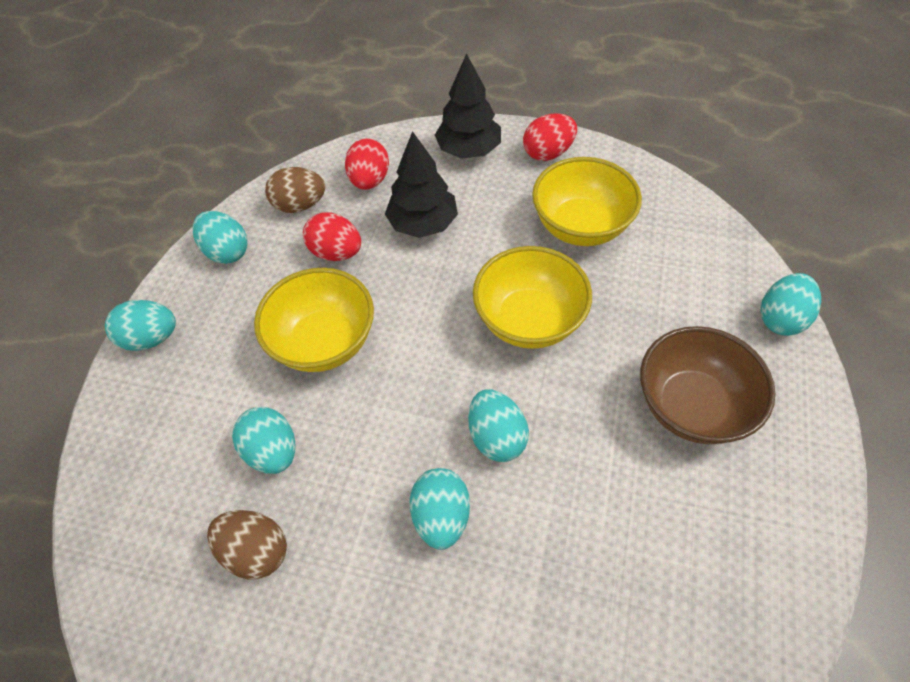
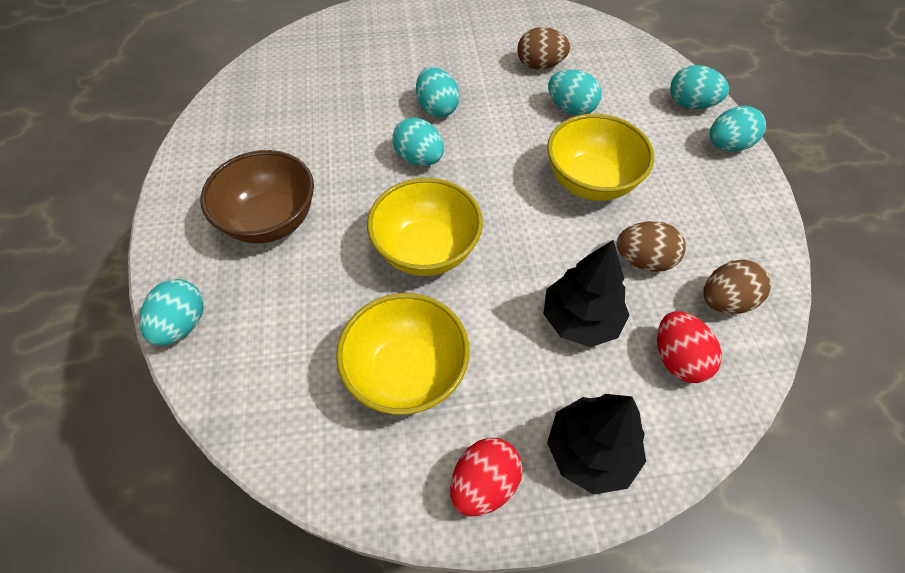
camera: 155 degrees right, 0 degrees up
(227, 251) = (745, 229): turquoise egg -> turquoise egg (690, 104)
(336, 252) = (644, 260): red egg -> brown egg

